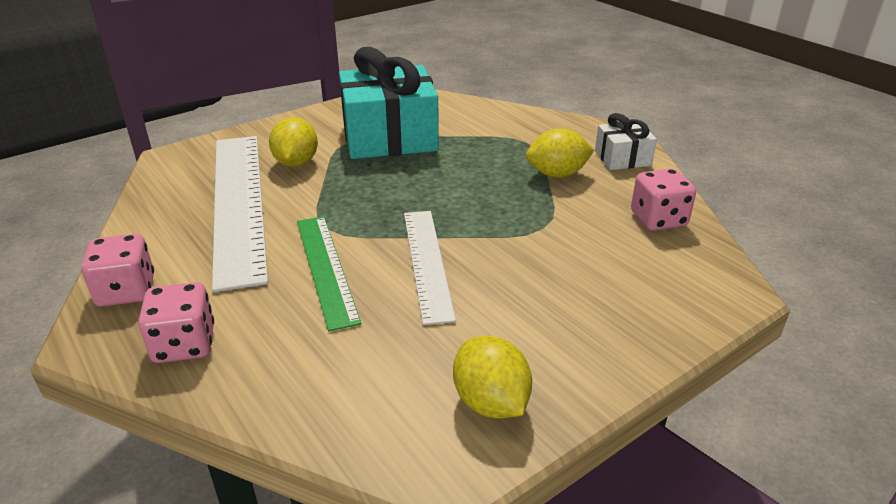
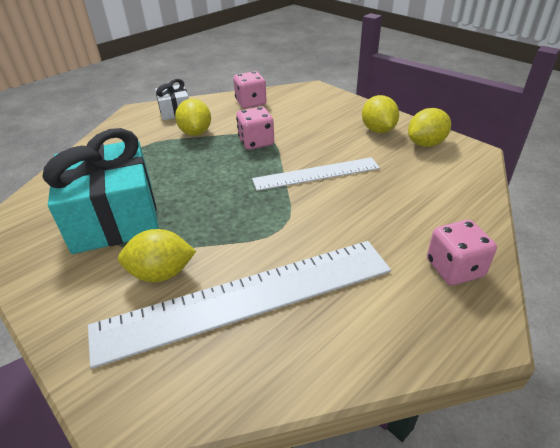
camera: 95 degrees left, 5 degrees up
(126, 291) = (414, 334): pink dice -> pink dice (256, 142)
(325, 268) = (338, 217): green ruler -> none
(551, 348) = (378, 130): none -> yellow lemon

